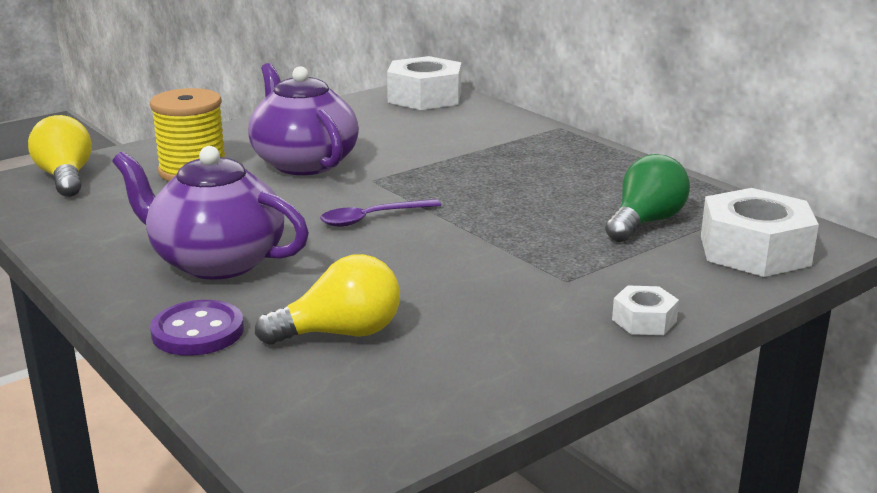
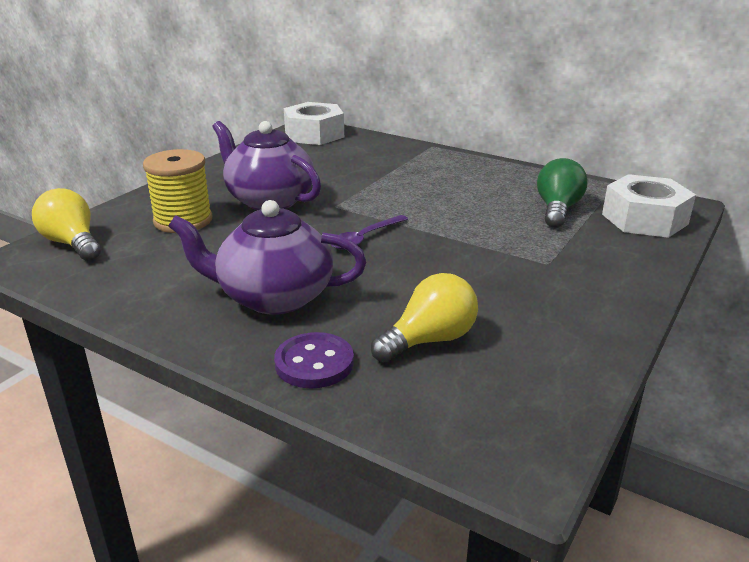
camera: 20 degrees left, 5 degrees up
(644, 320) = (628, 285): white nut -> none

